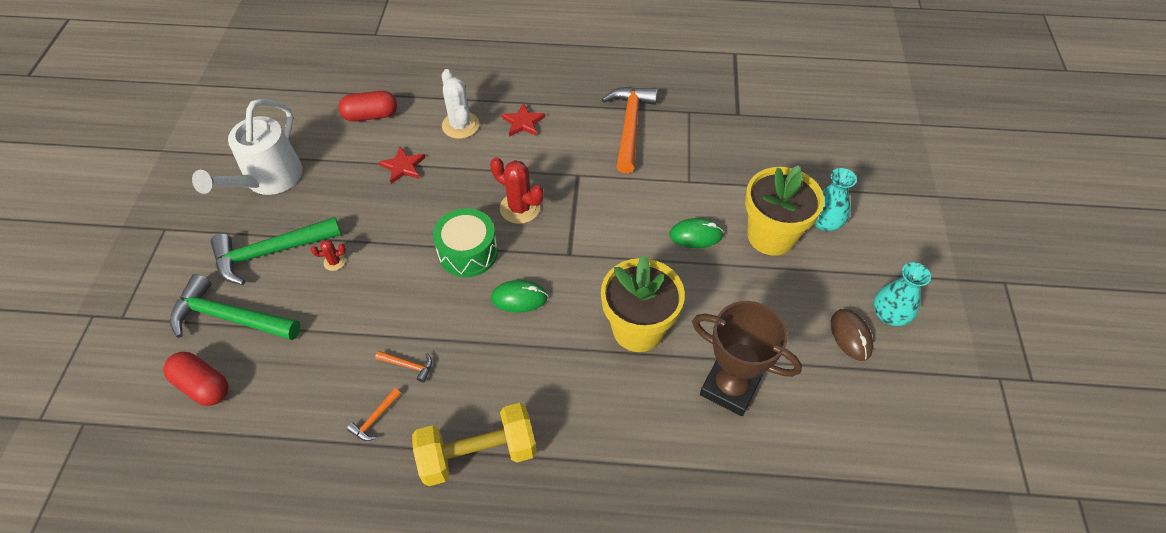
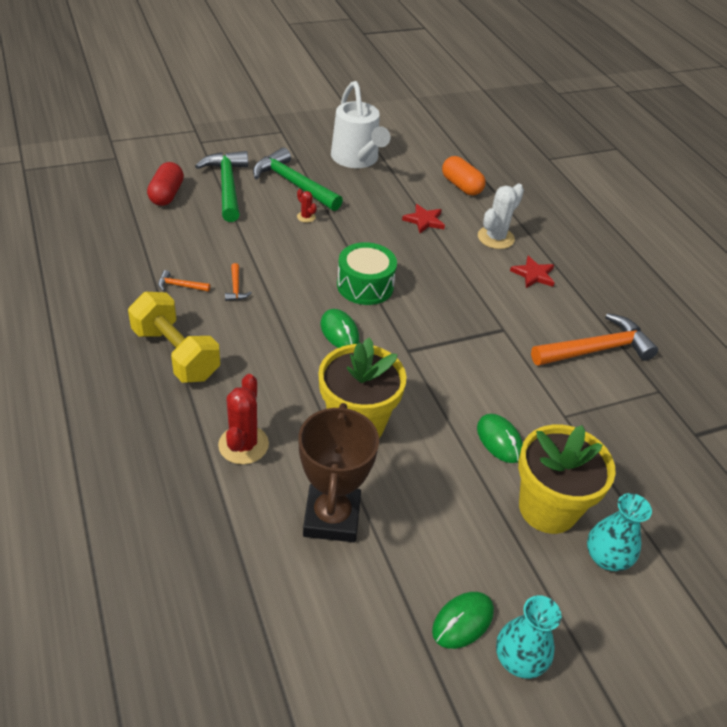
camera: 60 degrees right, 10 degrees down
(268, 180) = (357, 159): white watering can -> white watering can turned 105 degrees counterclockwise
(371, 116) = (461, 186): red capsule -> orange capsule
(520, 208) = (435, 302): red cactus -> red cactus (243, 445)
(850, 336) = (462, 621): brown mouse -> green mouse

